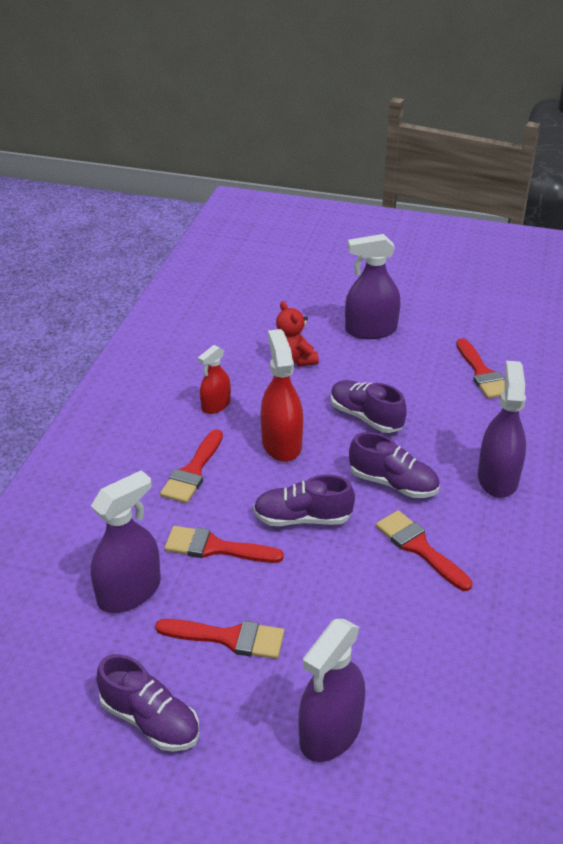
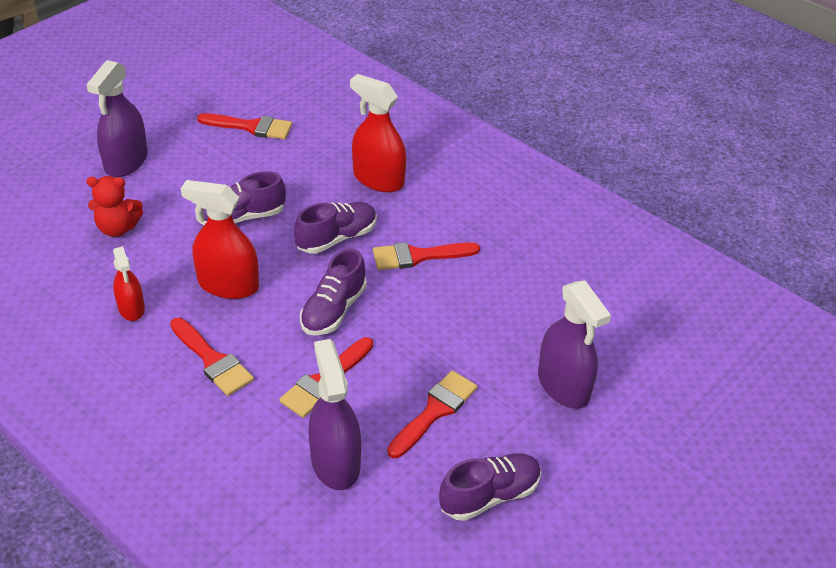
camera: 65 degrees left, 5 degrees up
(497, 478) = (378, 179): purple spray bottle -> red spray bottle

